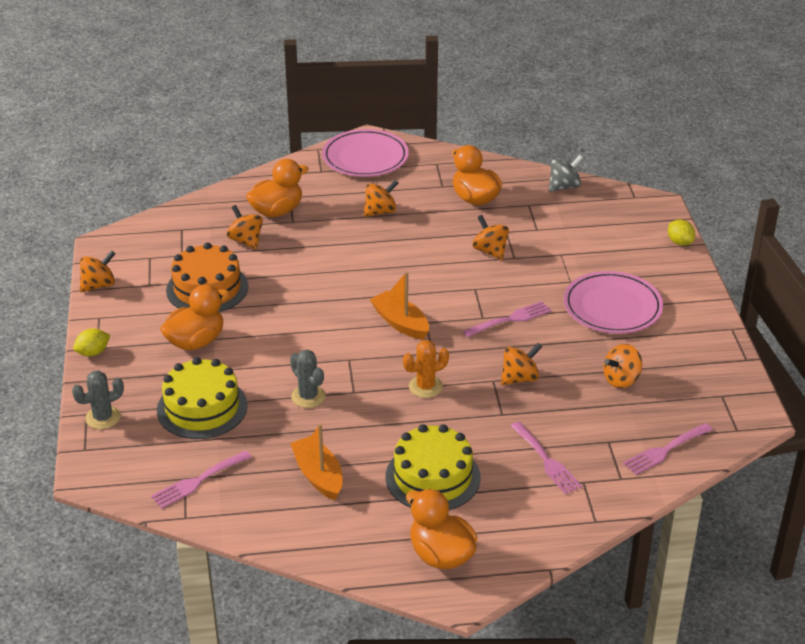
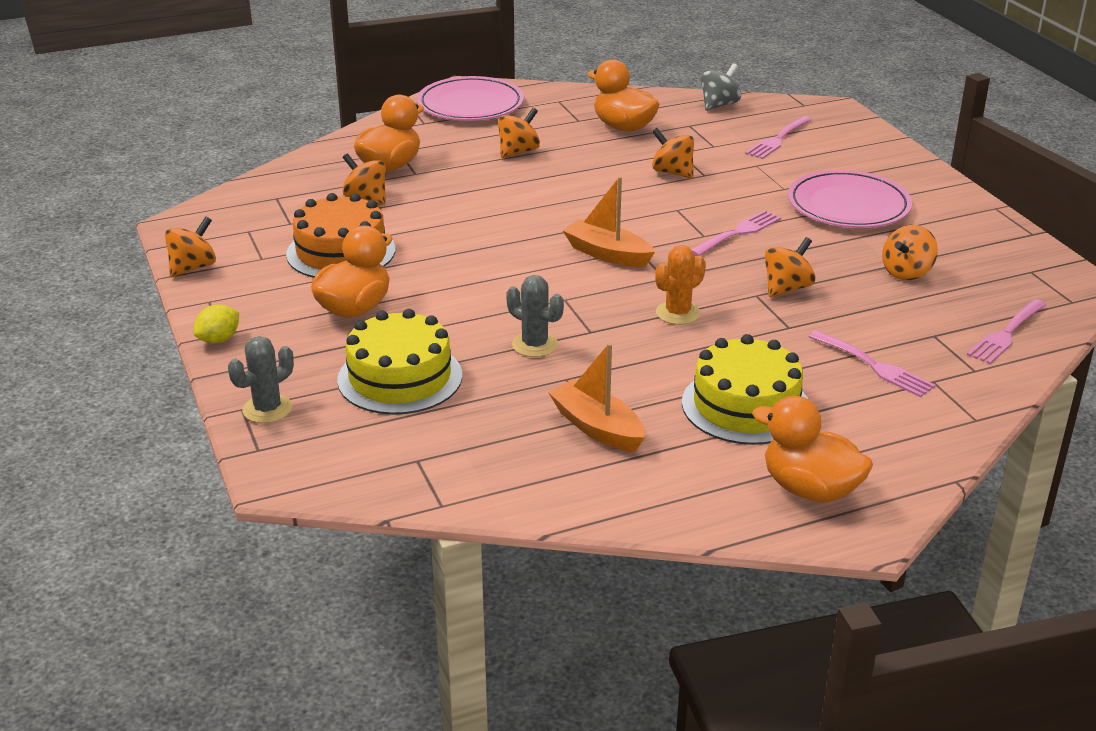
camera: 15 degrees left, 5 degrees down
(198, 481) = (437, 460): pink fork -> pink fork (777, 140)
(679, 242) = (882, 138): yellow lemon -> none

